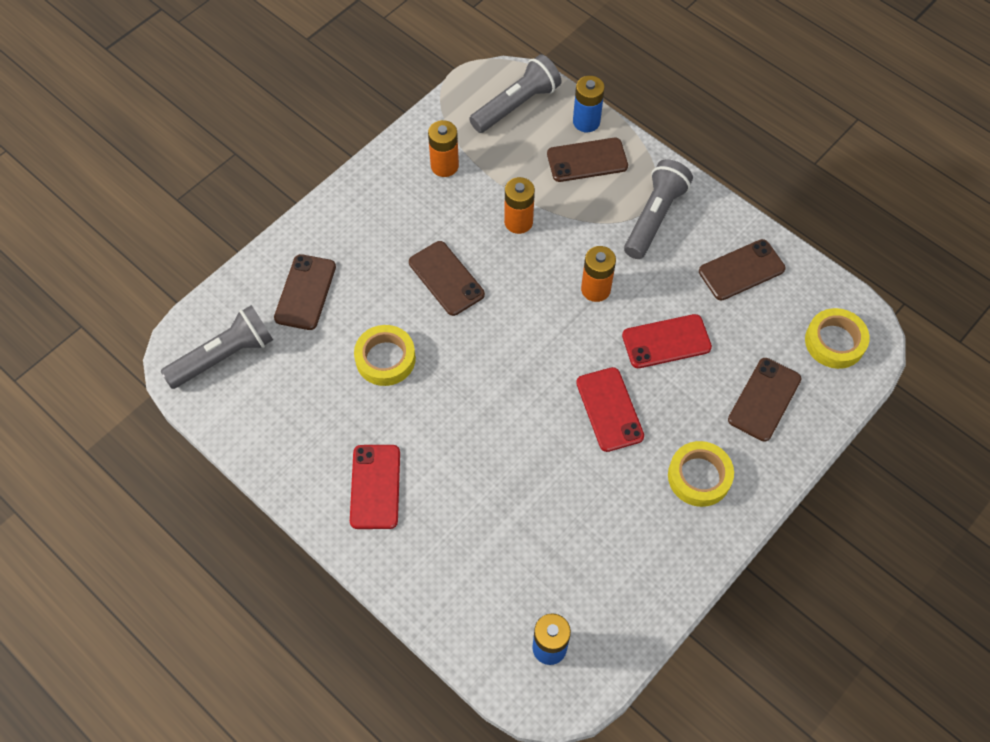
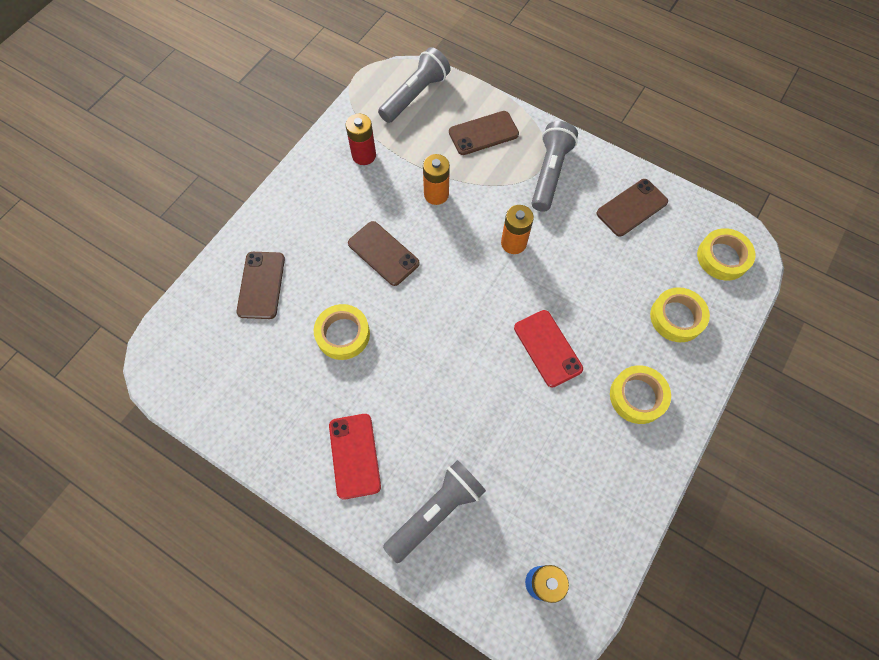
camera: 10 degrees left, 5 degrees up
(224, 356) = (197, 355): grey flashlight -> grey flashlight (436, 511)
(444, 166) = (364, 155): orange battery -> red battery
(586, 122) = (476, 101): blue battery -> none
(666, 341) = (583, 279): red phone -> none
(764, 399) = (676, 317): brown phone -> yellow tape

